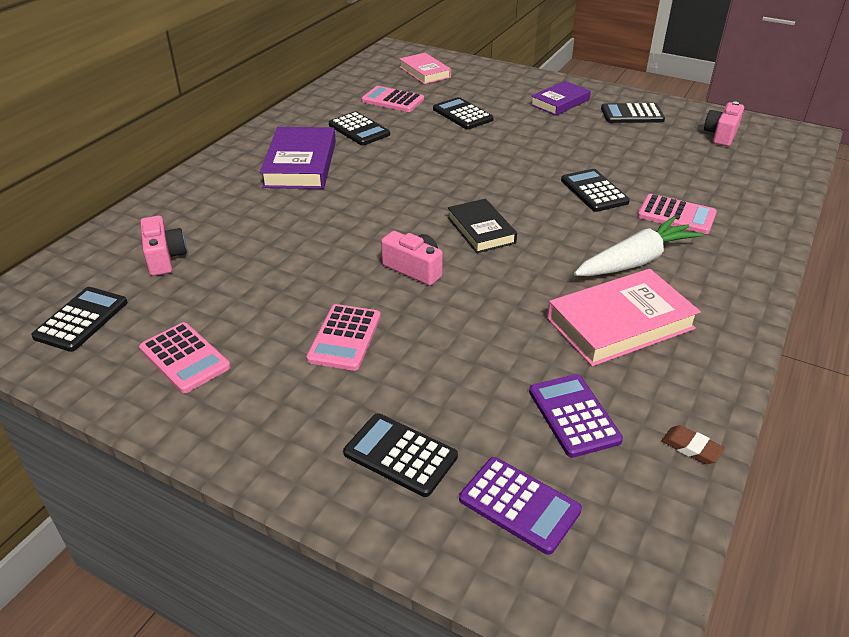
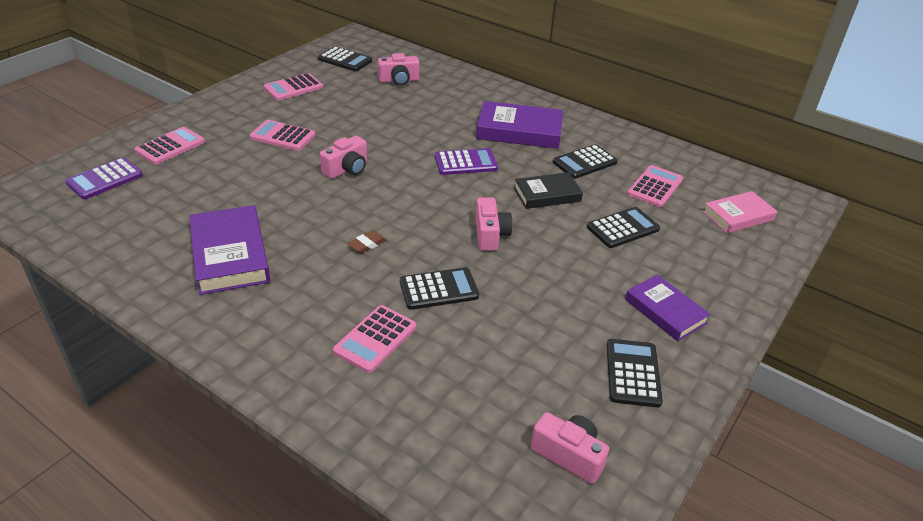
camera: 95 degrees right, 0 degrees up
(400, 455) = (170, 146): black calculator -> pink calculator
(481, 230) = (389, 207): black book -> black book (547, 194)
(501, 171) = (490, 235): none -> pink camera
(573, 415) = (154, 211): purple calculator -> purple calculator (466, 163)
(620, 323) = (230, 255): pink book -> purple book
(636, 261) = (308, 287): white carrot -> none
(691, 448) = (90, 255): brown eraser -> brown eraser (367, 244)

